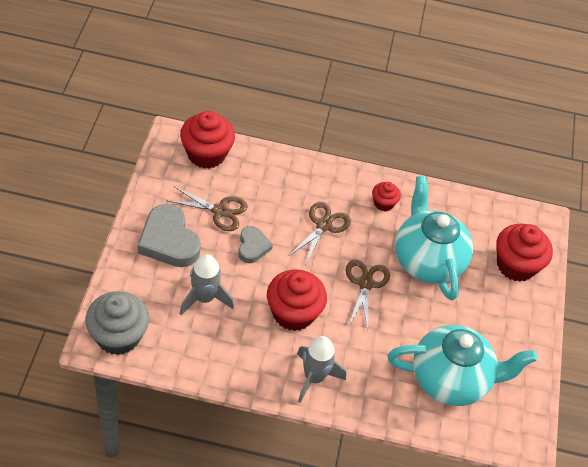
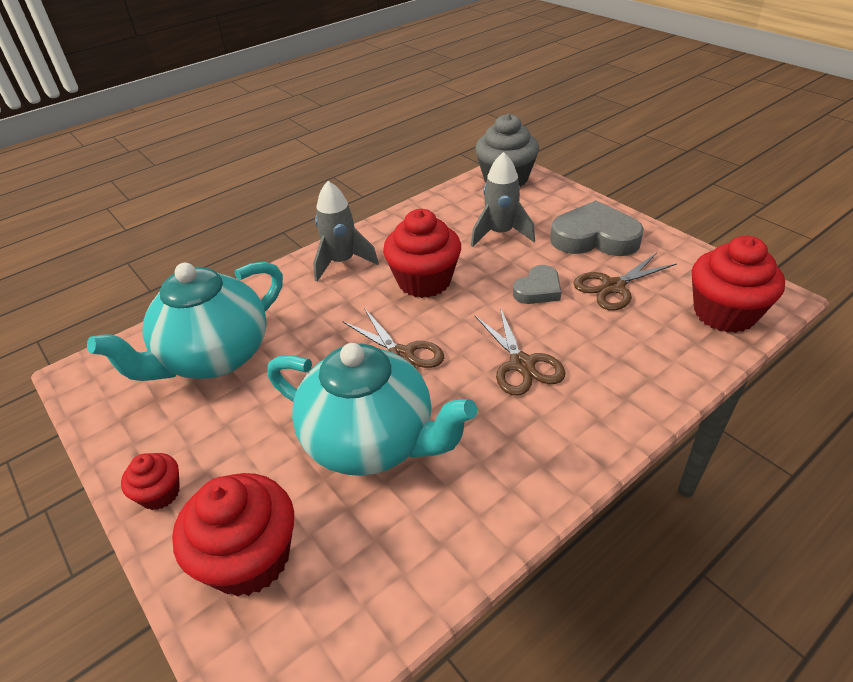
camera: 140 degrees right, 10 degrees down
(252, 247) = (538, 289): grey heart -> grey heart turned 90 degrees counterclockwise
(383, 203) = (510, 454): red cupcake -> red cupcake (160, 493)

